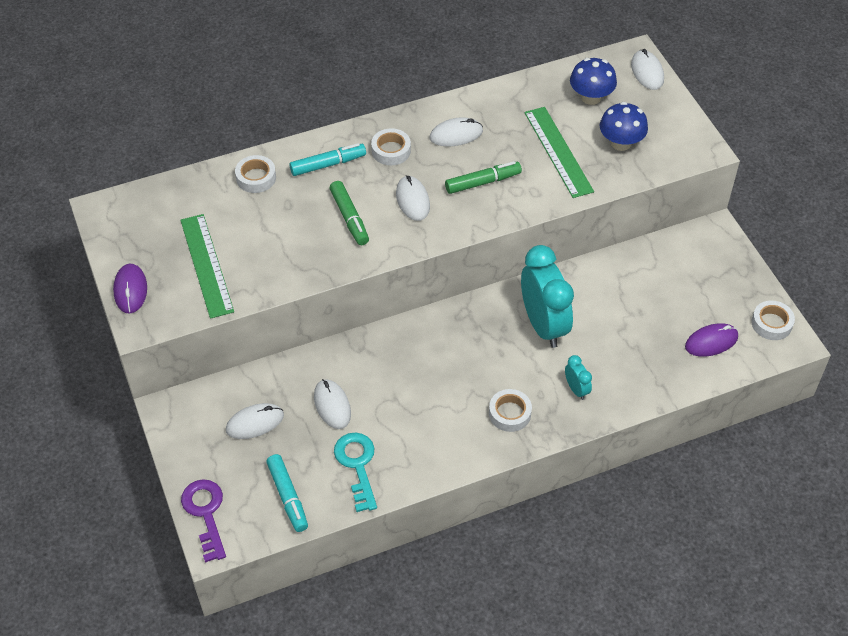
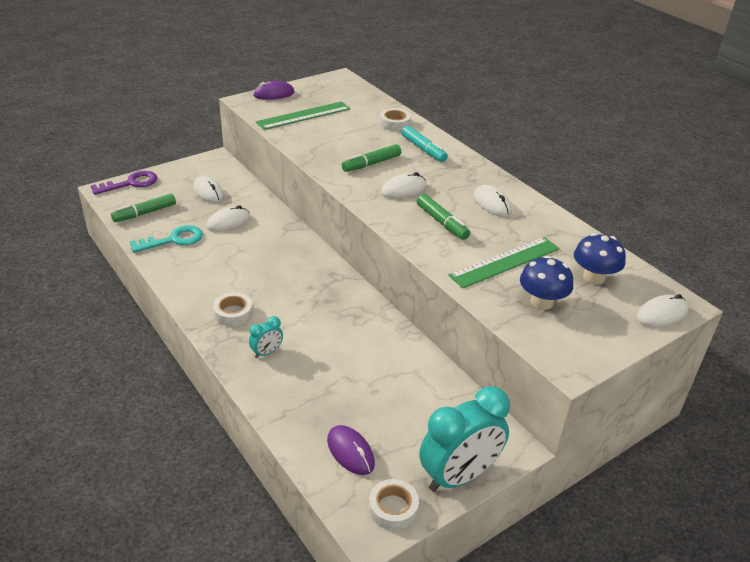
camera: 75 degrees right, 15 degrees down
(288, 496) = (145, 213): turquoise marker -> green marker
(391, 150) = (454, 174): white tape -> none
(543, 325) = (337, 324): turquoise clock -> turquoise clock (459, 476)

